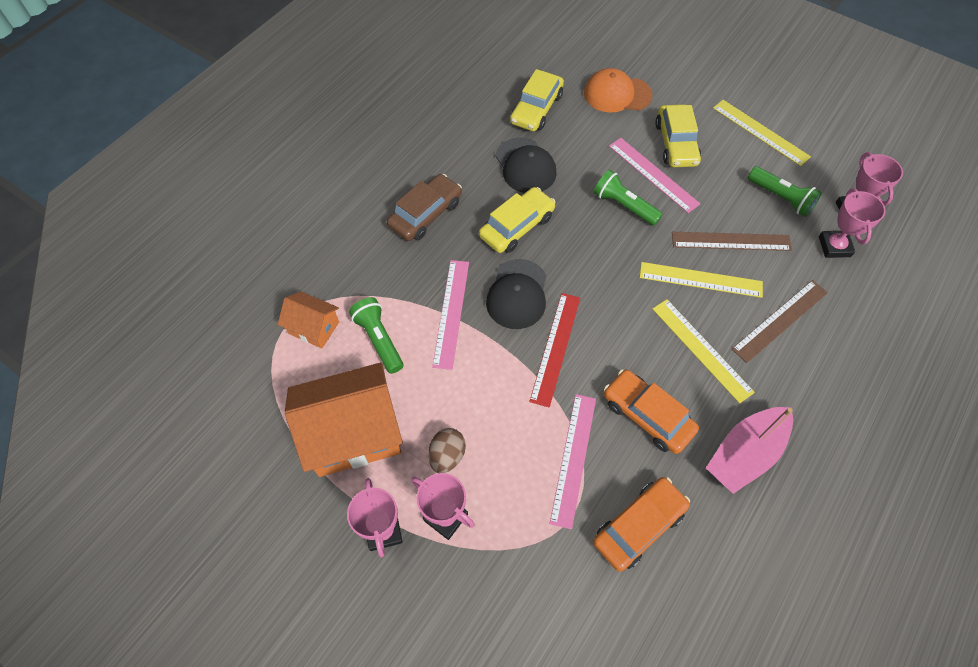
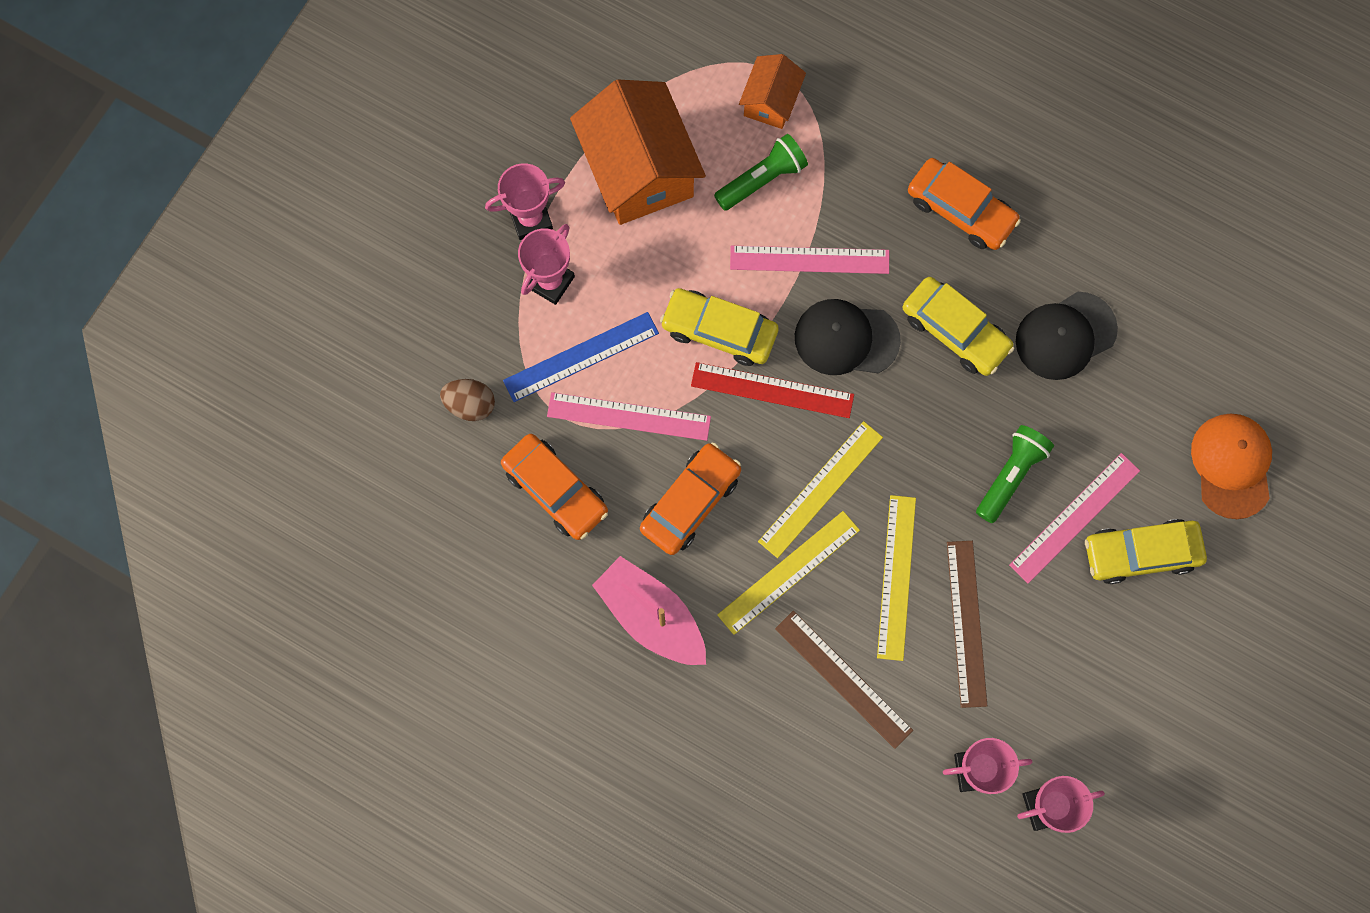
camera: 85 degrees right, 15 degrees up
(425, 214) = (960, 210): brown car -> orange car
(447, 456) = (620, 275): brown egg -> brown egg (470, 404)
(518, 495) = (581, 357): none -> blue ruler
(536, 109) = (1181, 345): yellow car -> yellow car (719, 331)
(760, 132) = (1184, 685): yellow ruler -> yellow ruler (820, 489)
(781, 198) = (1055, 703): green flashlight -> none

